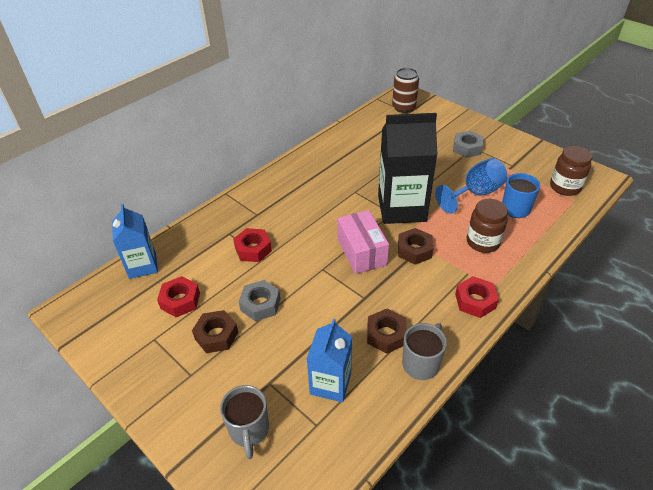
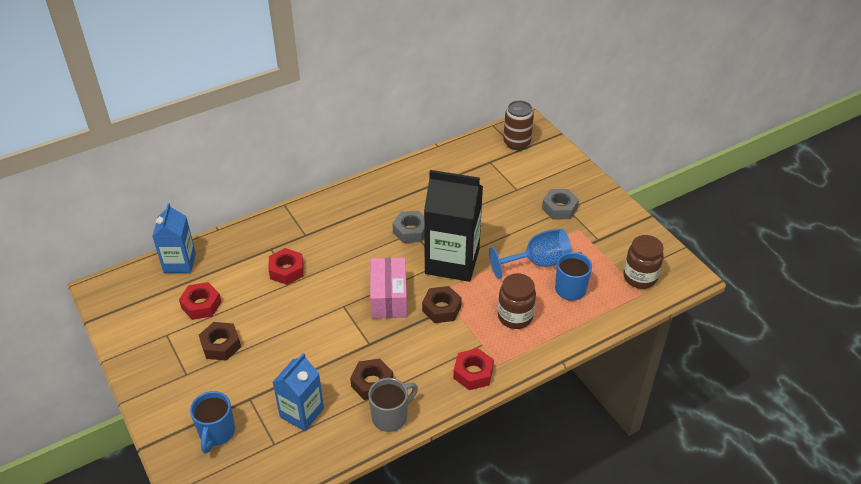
camera: 15 degrees right, 0 degrees up
(249, 430) = (216, 433): grey mug -> blue mug
(260, 304) = (271, 326): grey nut -> grey nut (411, 231)

